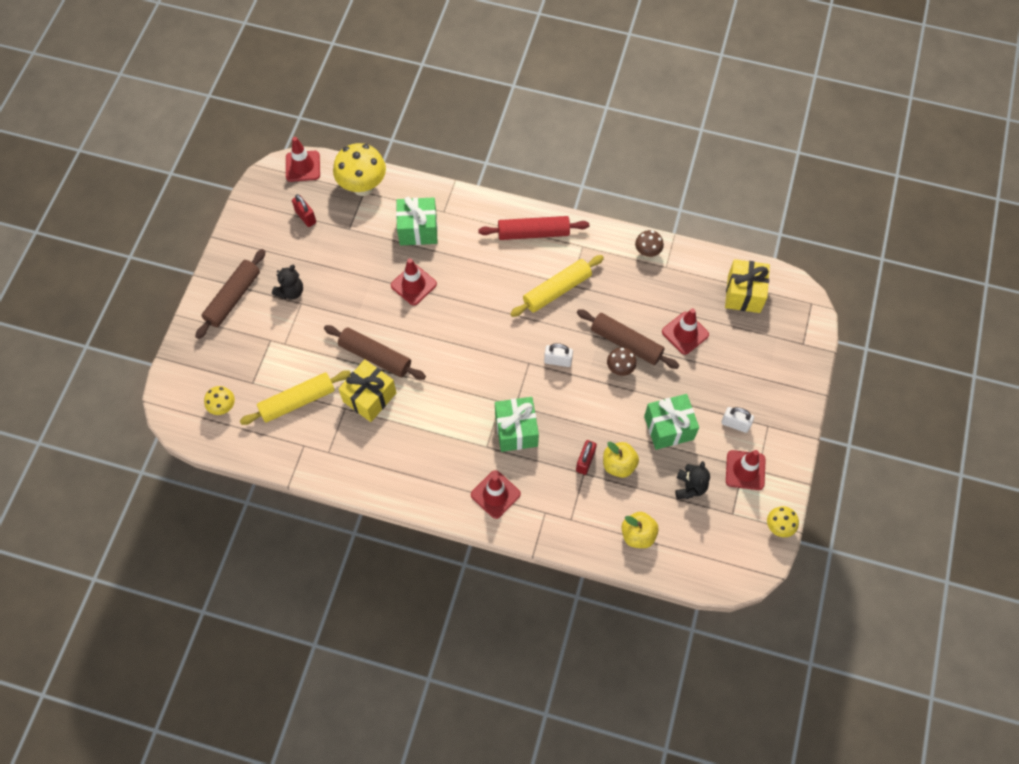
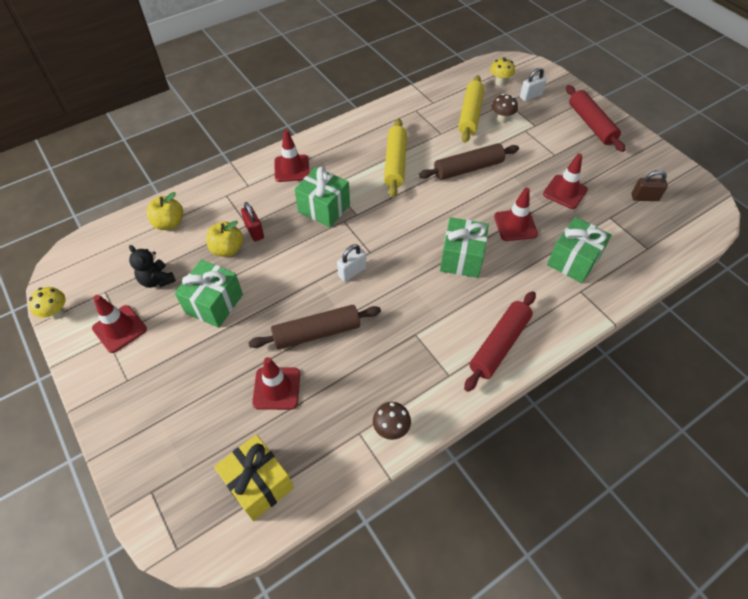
camera: 130 degrees right, 10 degrees down
(233, 298) = (591, 124): brown rolling pin -> red rolling pin
(291, 291) = (571, 154): black teddy bear -> none
(303, 166) = (708, 223): red traffic cone -> red traffic cone (565, 192)
(306, 217) = (644, 198): red padlock -> brown padlock
(363, 186) = (654, 250): yellow mushroom -> none
(369, 397) = (436, 148): yellow gift -> none
(479, 299) = (461, 258): none -> green gift
(557, 290) = (419, 319): yellow rolling pin -> yellow rolling pin (395, 163)
(620, 369) = (299, 309): brown mushroom -> brown mushroom (501, 119)
(735, 424) = (159, 355): white padlock -> white padlock (530, 96)

